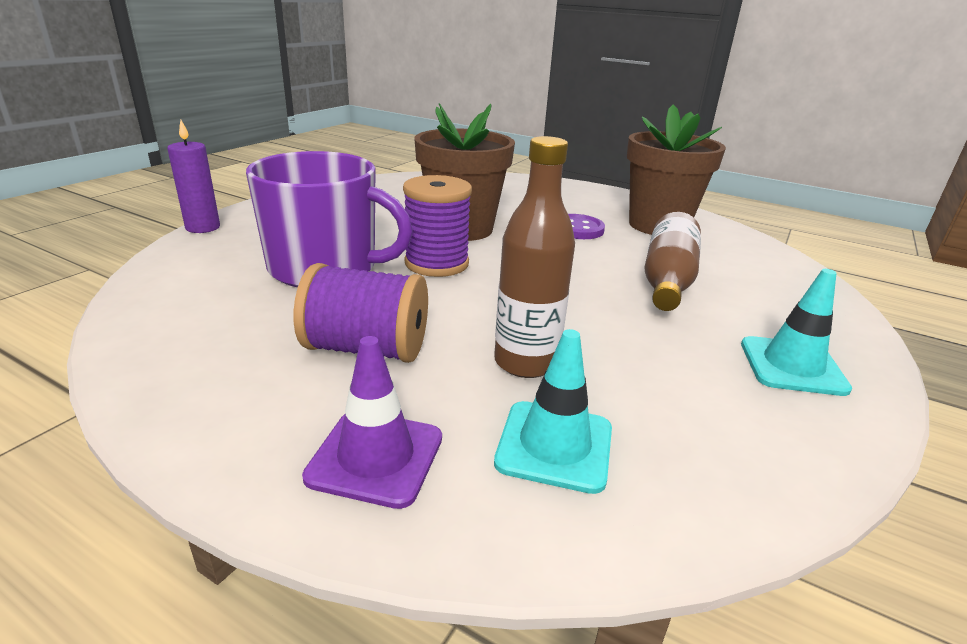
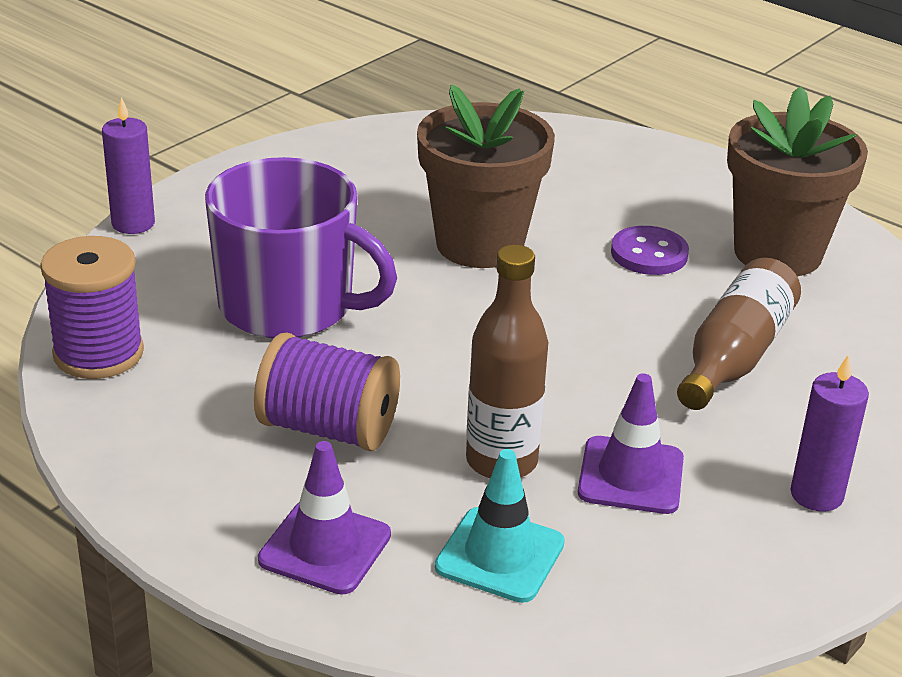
camera: 10 degrees right, 5 degrees up
(436, 263) = (431, 307): purple spool -> purple spool (98, 353)
(638, 364) = (631, 476): none -> purple traffic cone
(792, 366) = (816, 495): turquoise traffic cone -> purple candle

